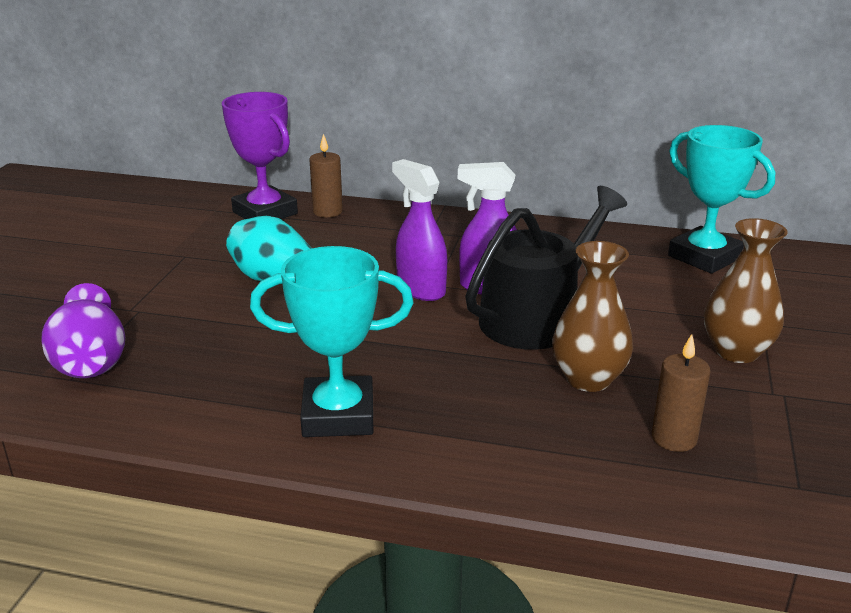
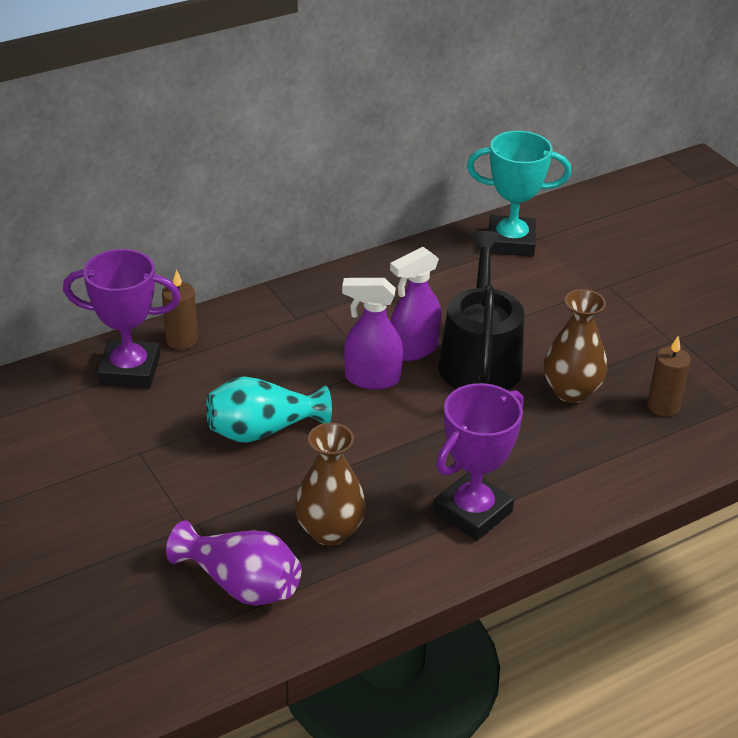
camera: 45 degrees left, 10 degrees up
(338, 415) = (472, 512): turquoise trophy -> purple trophy
(736, 351) = (621, 319): brown vase -> brown vase (329, 531)

